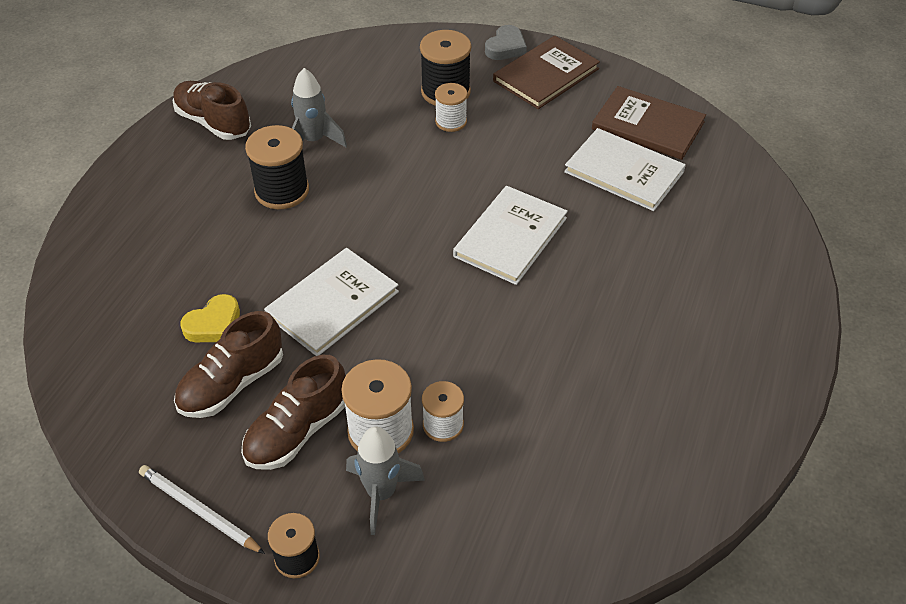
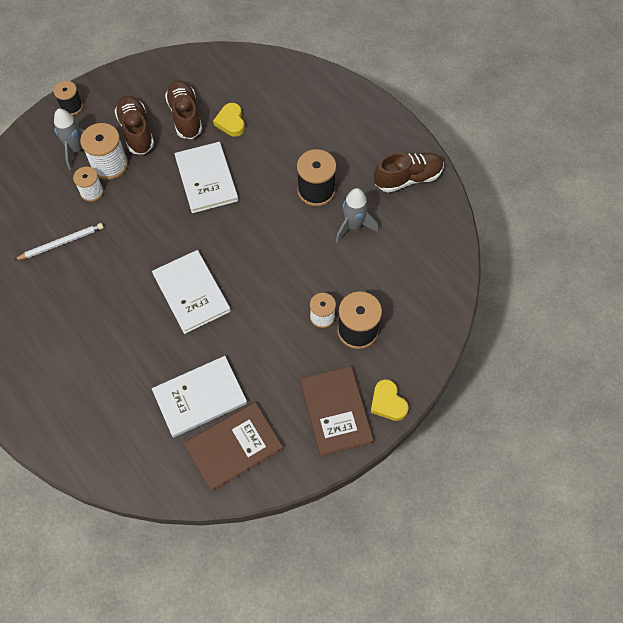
camera: 120 degrees right, 15 degrees up
(199, 511) = (123, 81): white pencil -> white pencil (61, 243)
(506, 47) = (388, 402): grey heart -> yellow heart

